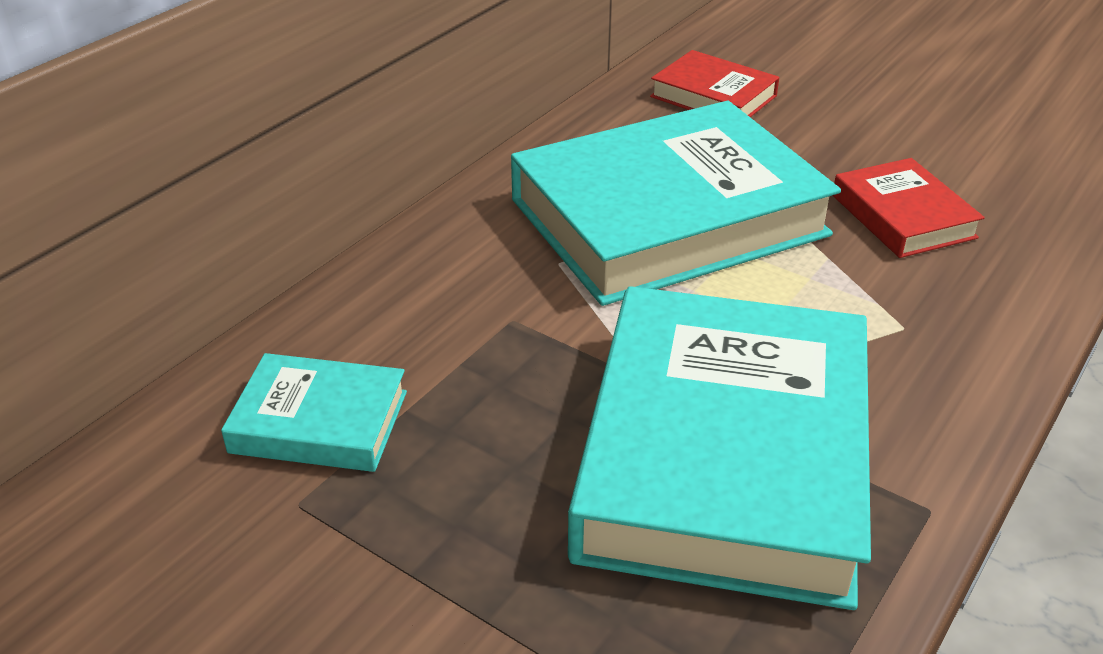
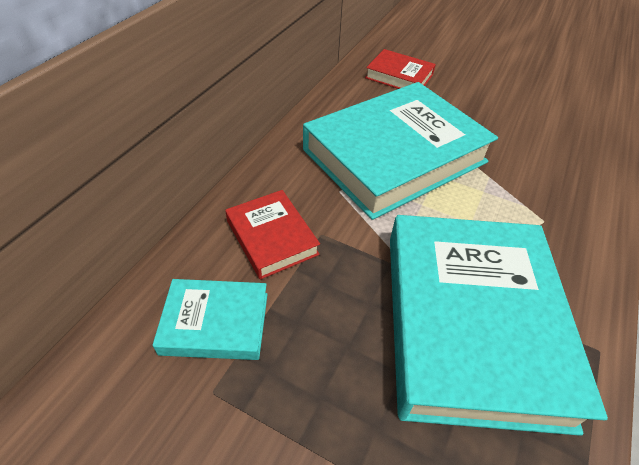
camera: 10 degrees left, 10 degrees up
(903, 216) = (521, 147): red book -> red book (272, 237)

